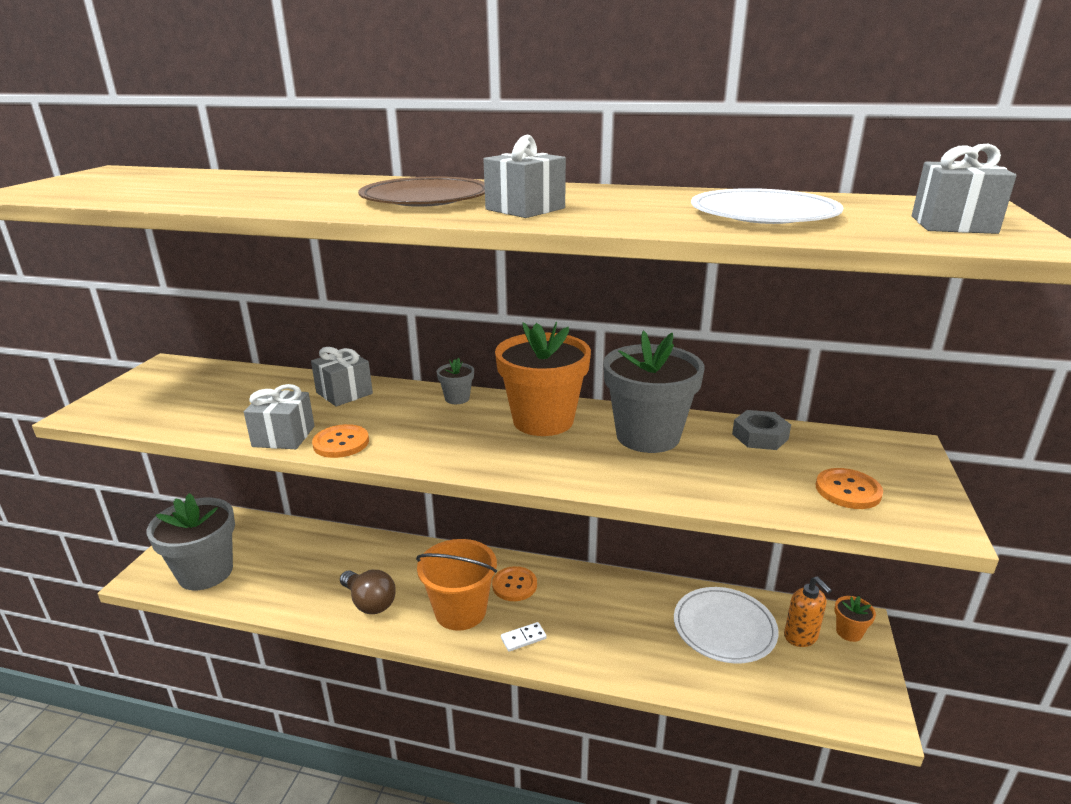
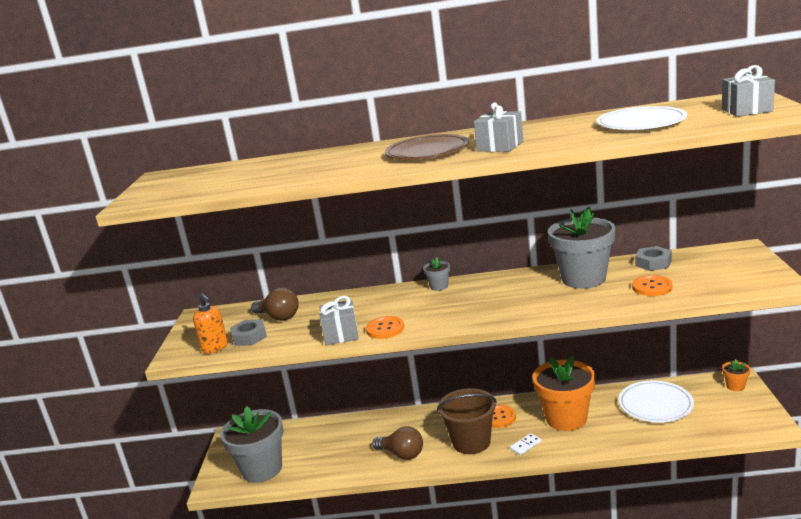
camera: 10 degrees left, 5 degrees down
(184, 410) = (249, 337): none -> grey nut
(242, 391) = (279, 317): none -> brown light bulb
(344, 393) = (356, 301): grey gift -> none
(460, 611) = (471, 442): orange bucket -> brown bucket
(543, 420) = (509, 286): orange flower pot -> orange flower pot (566, 418)
(801, 637) = (706, 397): orange soap dispenser -> orange soap dispenser (215, 348)
(848, 490) = (722, 279): orange button -> orange button (652, 287)

